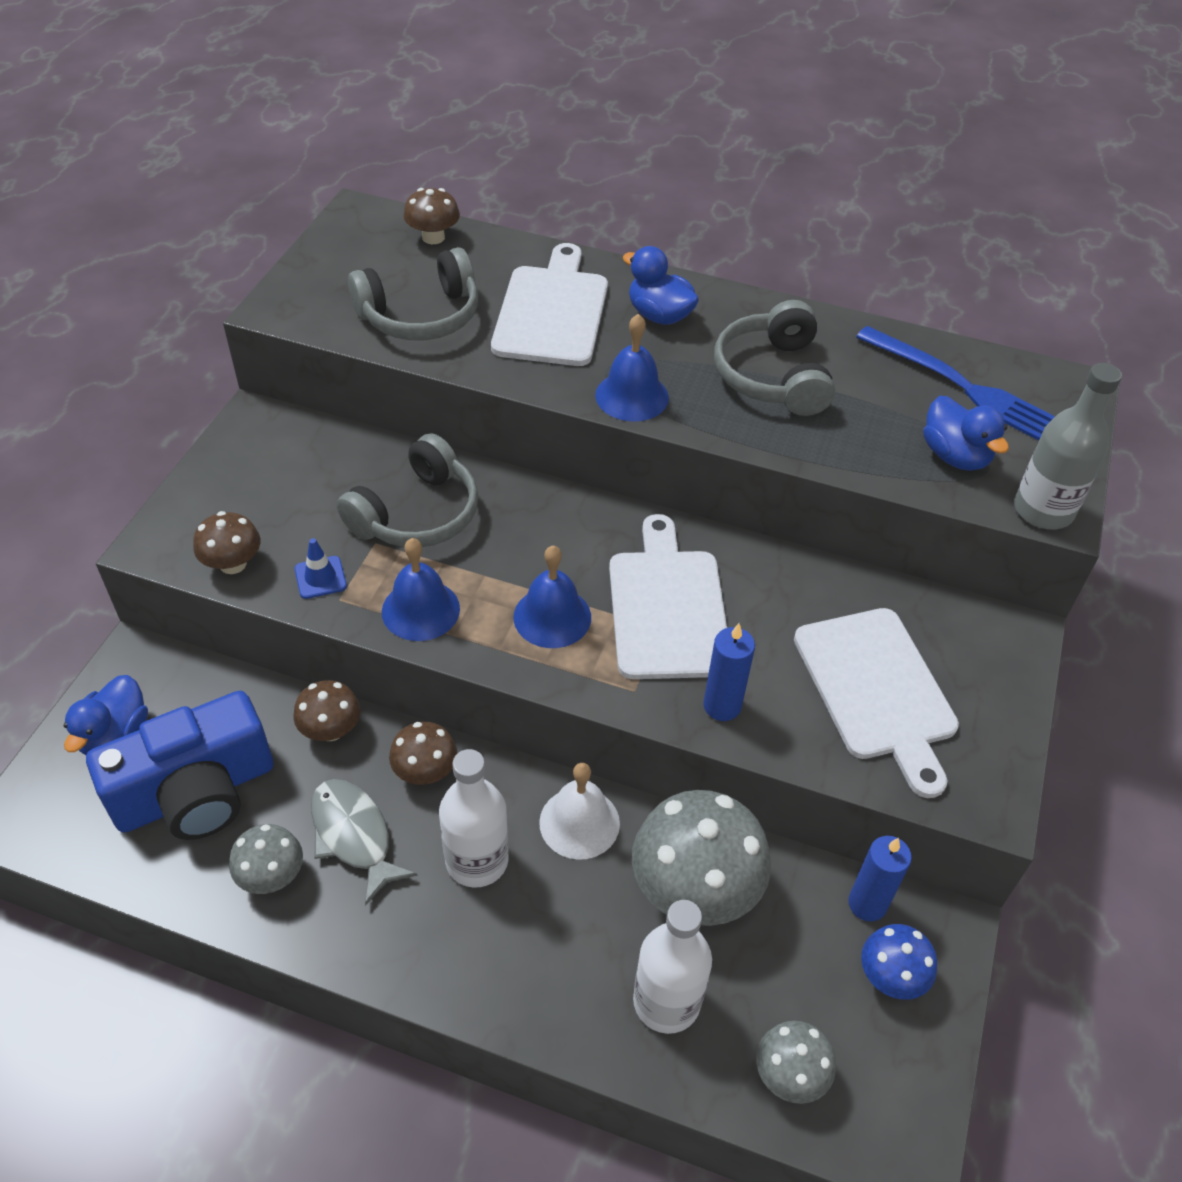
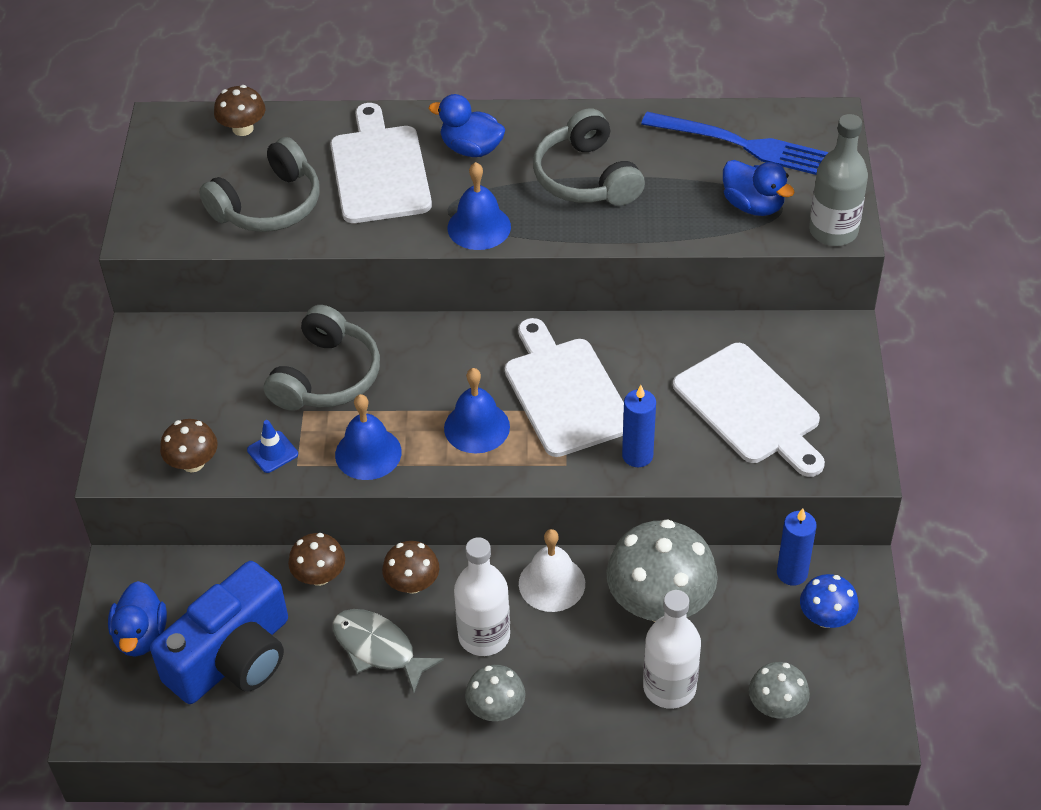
camera: 15 degrees left, 0 degrees up
(272, 875) = (327, 697): grey mushroom -> grey mushroom (496, 709)

